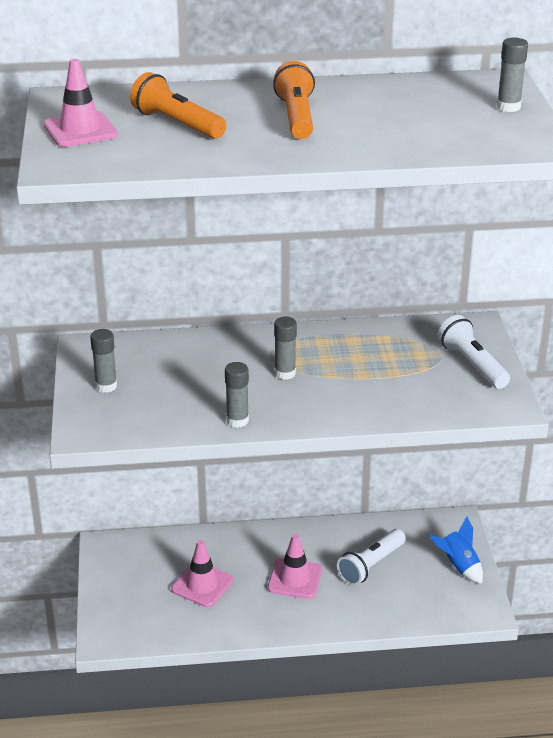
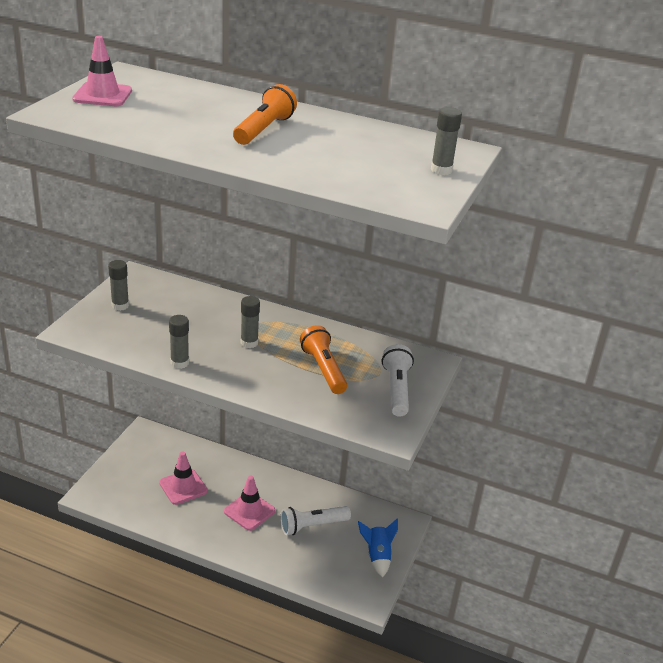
camera: 25 degrees right, 0 degrees up
(177, 124) = (173, 110): orange flashlight -> orange flashlight (323, 369)

